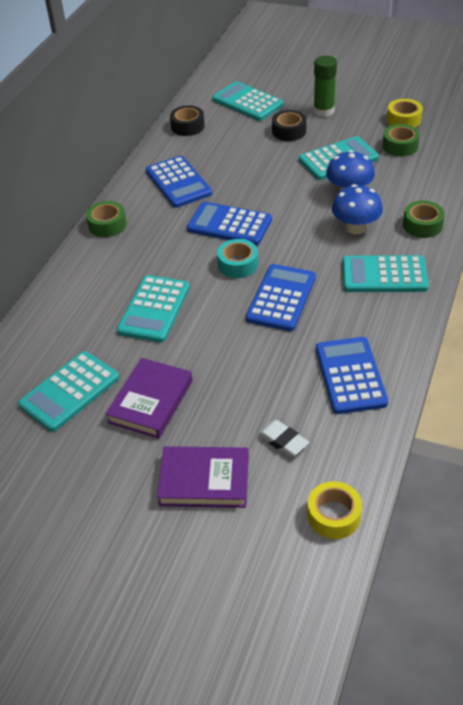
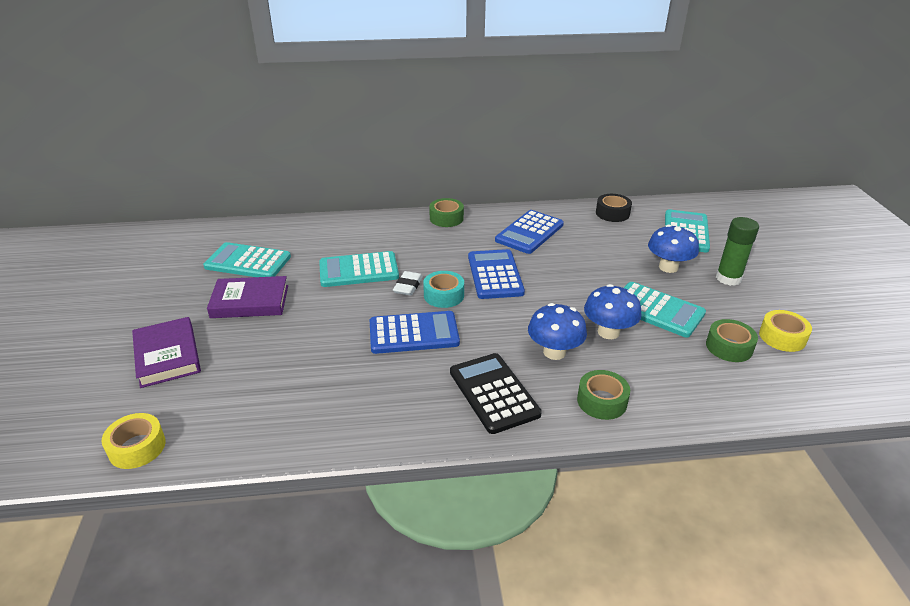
camera: 60 degrees right, 10 degrees down
(283, 441) = (225, 388): white eraser -> white eraser (408, 286)
(289, 131) = (668, 267): black tape -> blue mushroom
(350, 375) = (327, 408): blue calculator -> none
(384, 275) = (493, 393): turquoise calculator -> black calculator

